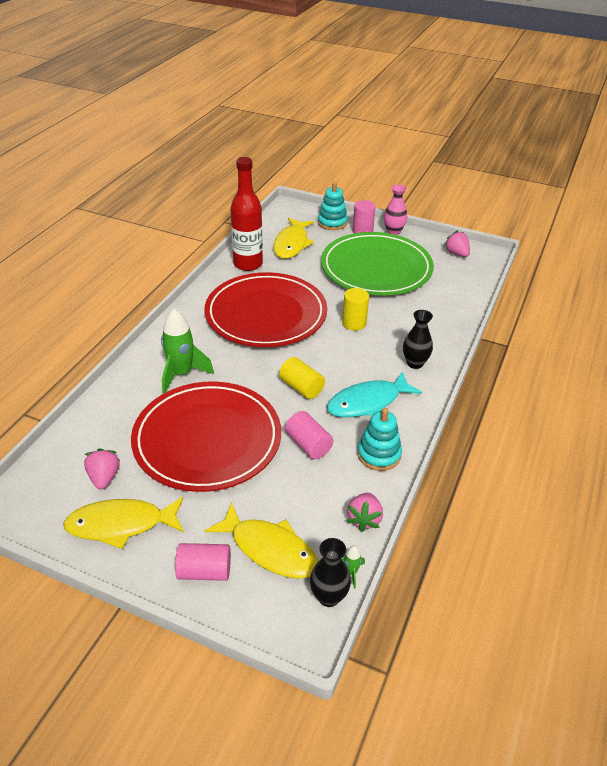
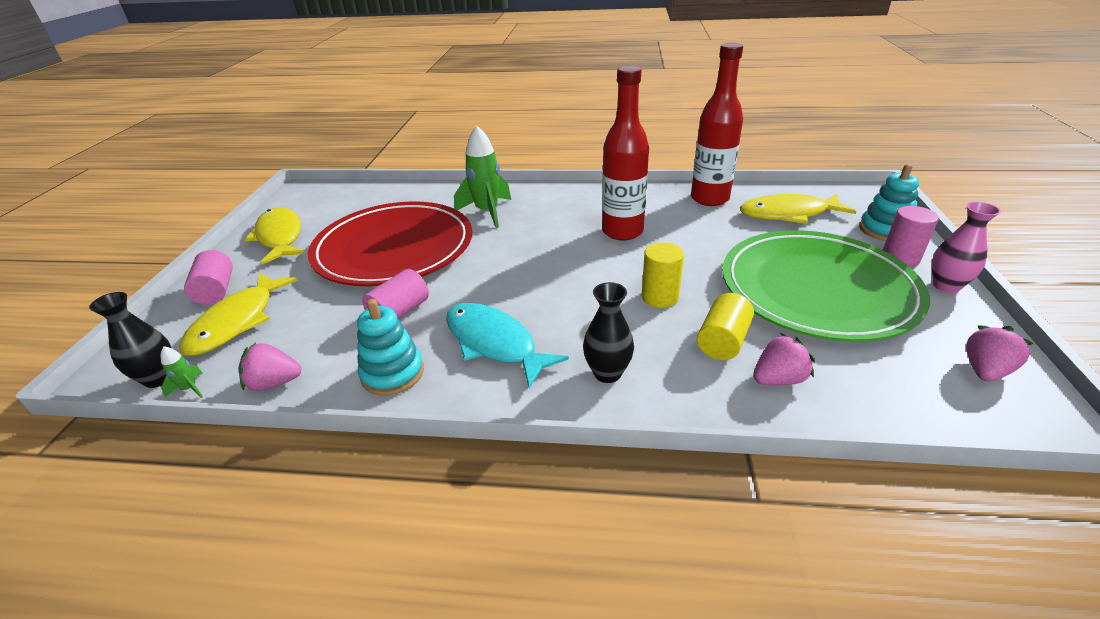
camera: 75 degrees right, 5 degrees down
(104, 477) = (336, 215): pink strawberry -> pink strawberry (778, 379)
(266, 314) = (622, 231): red plate -> red bottle
(301, 387) = (500, 285): yellow cylinder -> yellow cylinder (722, 341)

